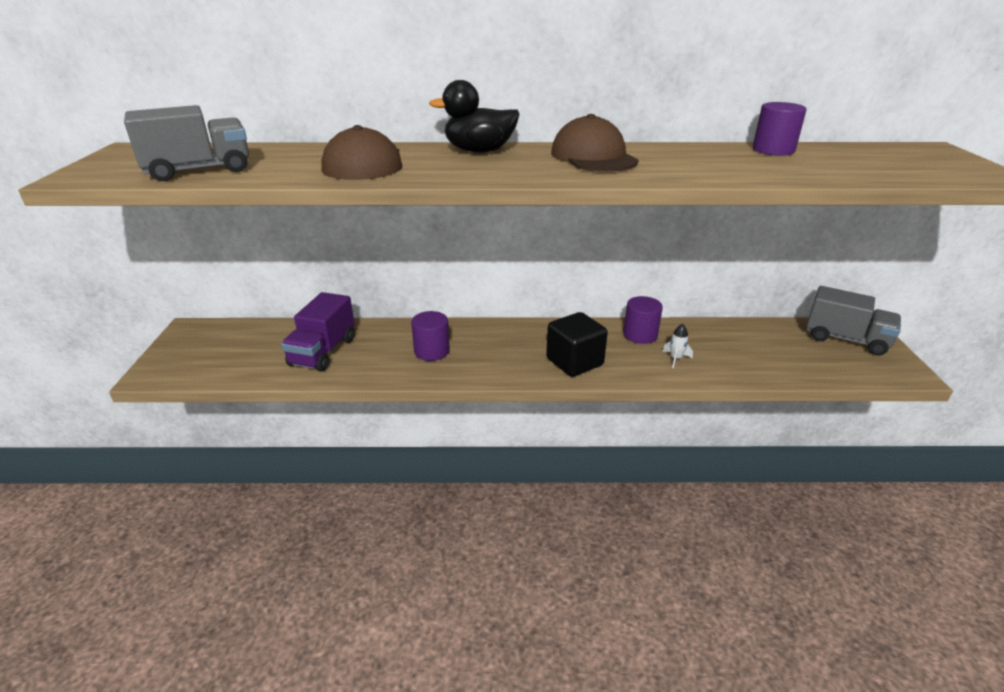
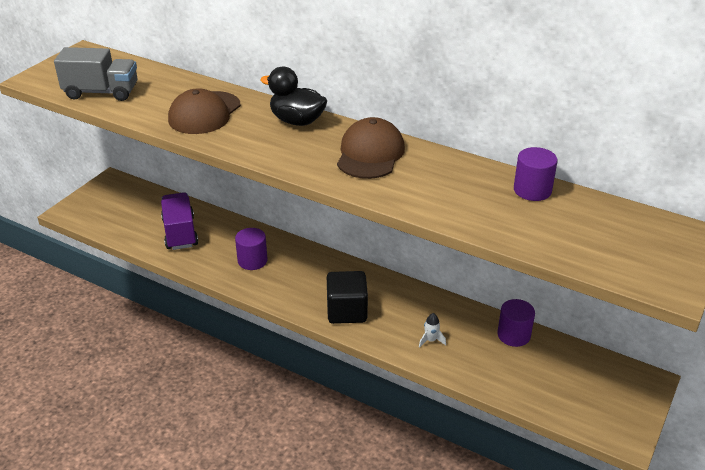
camera: 30 degrees right, 5 degrees up
(323, 352) = (180, 233): purple truck -> purple truck turned 120 degrees clockwise
(640, 335) = (426, 307): purple cylinder -> purple cylinder (513, 335)
(846, 339) = (611, 384): grey truck -> none

